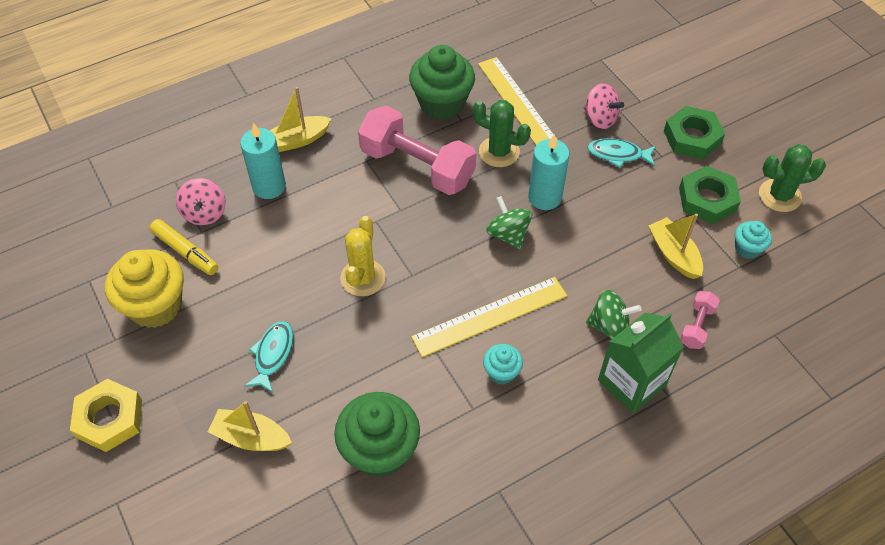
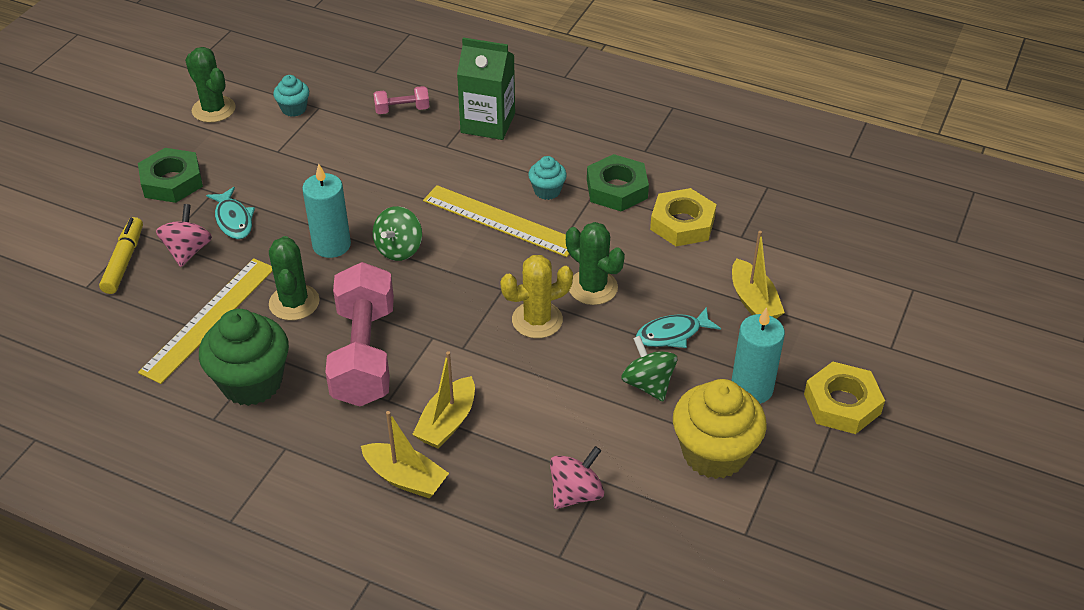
camera: 125 degrees left, 10 degrees down
(185, 252) = (636, 475): yellow marker -> yellow marker (124, 261)
(269, 186) = (493, 461): turquoise candle -> turquoise candle (751, 388)
(364, 333) = (593, 287): none -> green cactus
(380, 451) = (682, 223): green cupcake -> yellow nut
(609, 326) = (445, 152): green spinning top -> green spinning top (648, 384)
(673, 254) = (335, 145): yellow boat -> yellow boat (447, 422)
(707, 199) = (251, 147): green nut -> green nut (616, 189)

